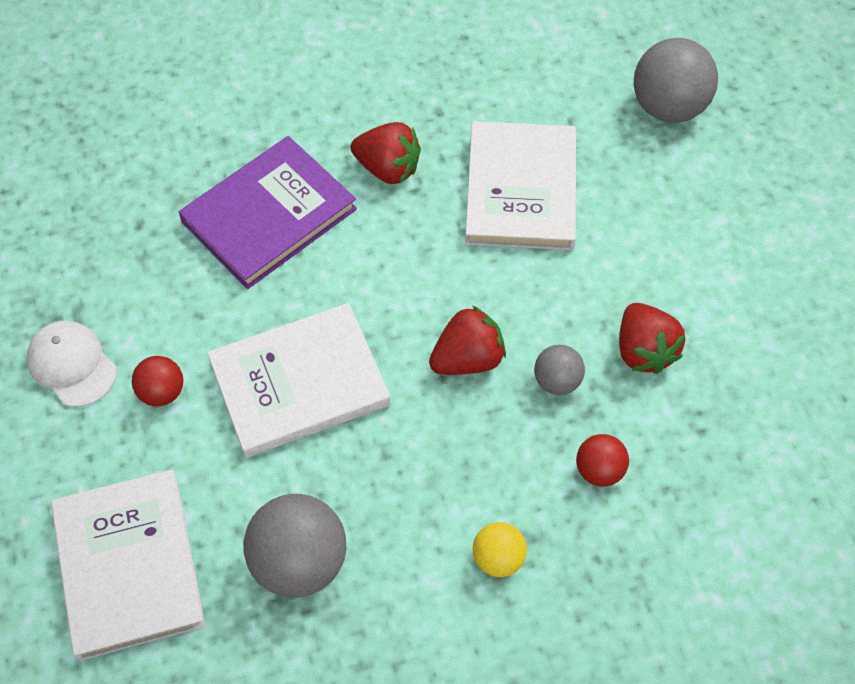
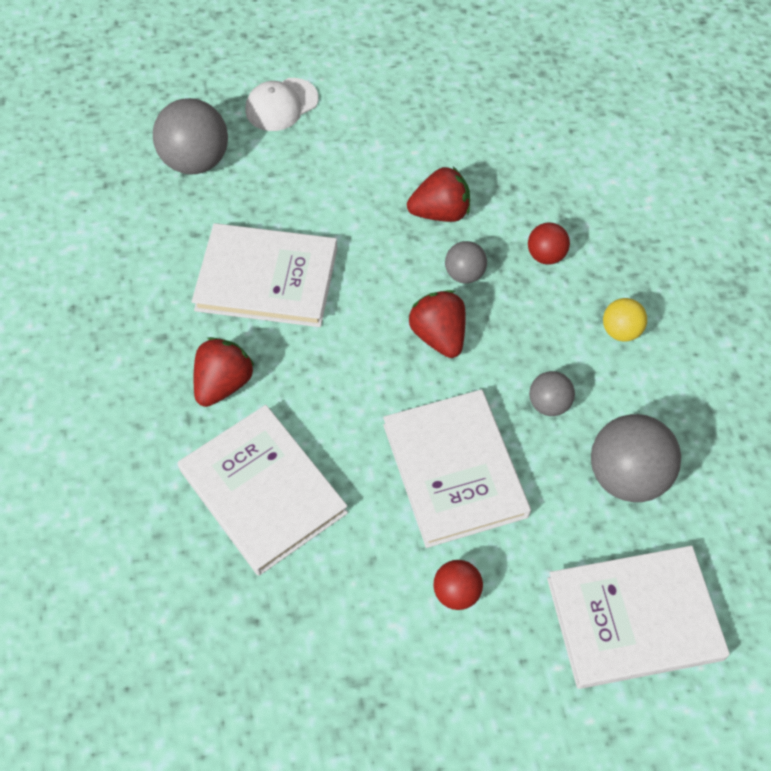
camera: 85 degrees left, 0 degrees up
(72, 365) = (420, 682): white cap -> white cap (281, 105)
(269, 216) = (263, 491): purple book -> white book
(388, 476) = (549, 404): none -> grey ball

